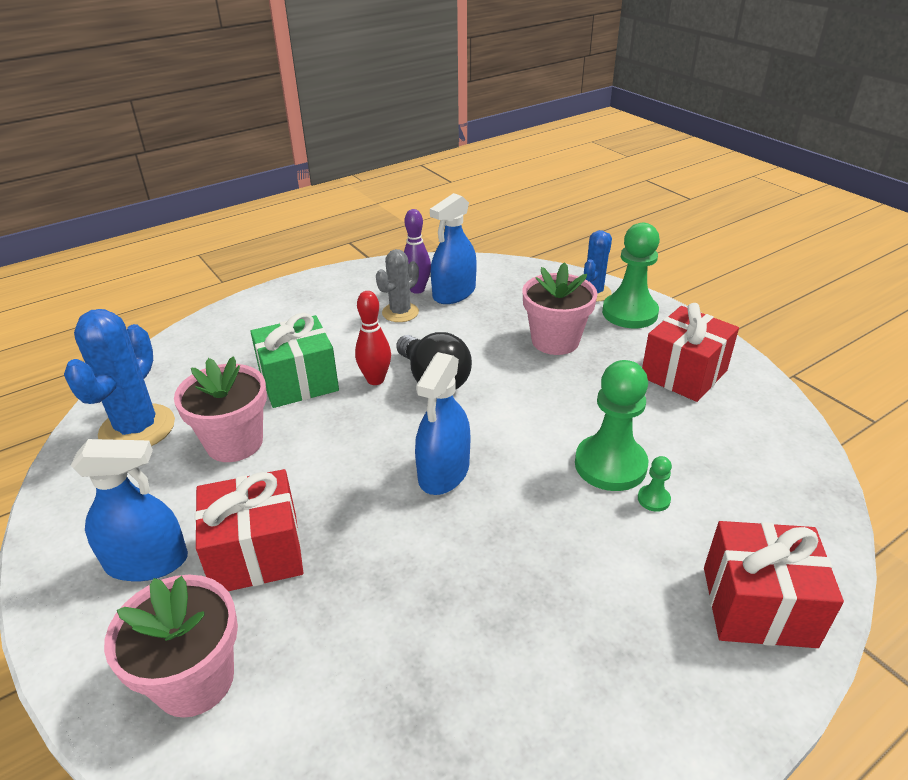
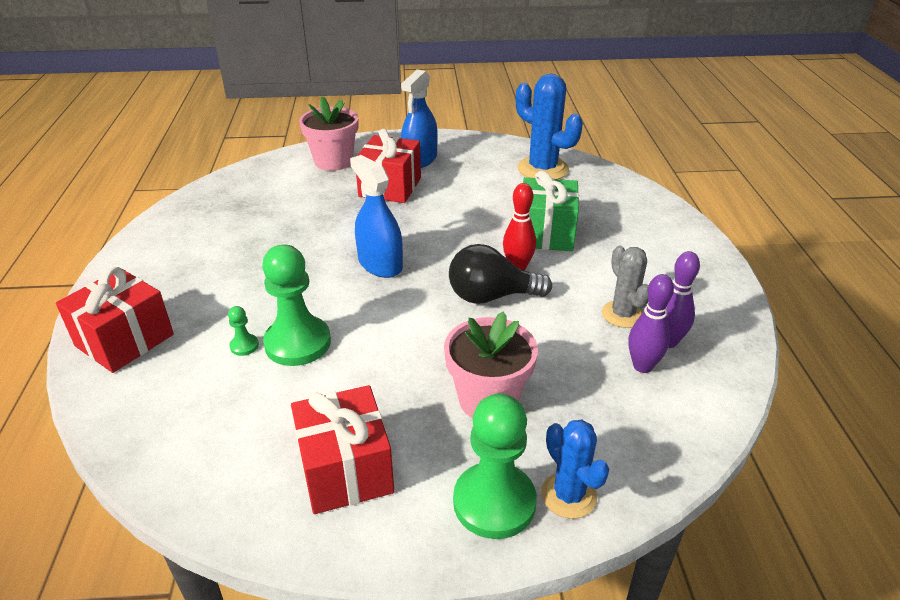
camera: 120 degrees right, 0 degrees up
(234, 442) = (495, 197): pink flower pot -> none
(454, 293) = (642, 366): blue spray bottle -> purple bowling pin

